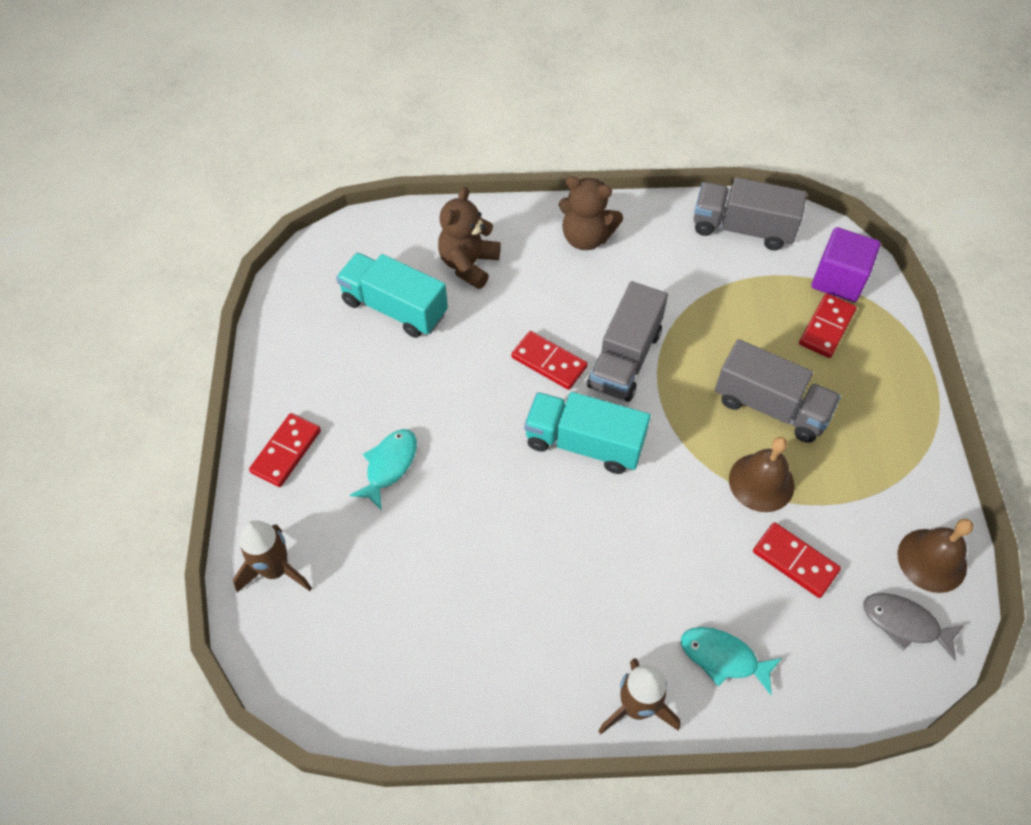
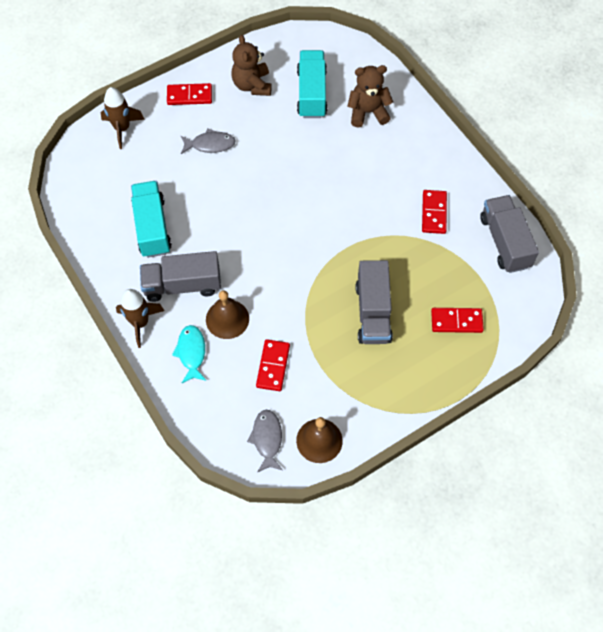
camera: 60 degrees right, 5 degrees up
(389, 465) = (210, 144): turquoise fish -> grey fish
(549, 362) = (326, 185): red domino -> red domino (434, 213)
(584, 443) = (283, 227): turquoise truck -> turquoise truck (152, 227)
(586, 237) = (432, 161): brown teddy bear -> brown teddy bear (252, 85)
(625, 359) = (355, 222): grey truck -> grey truck (182, 285)
(761, 482) = (315, 328): brown bell -> brown bell (227, 319)
(838, 279) = (502, 314): purple cube -> none

